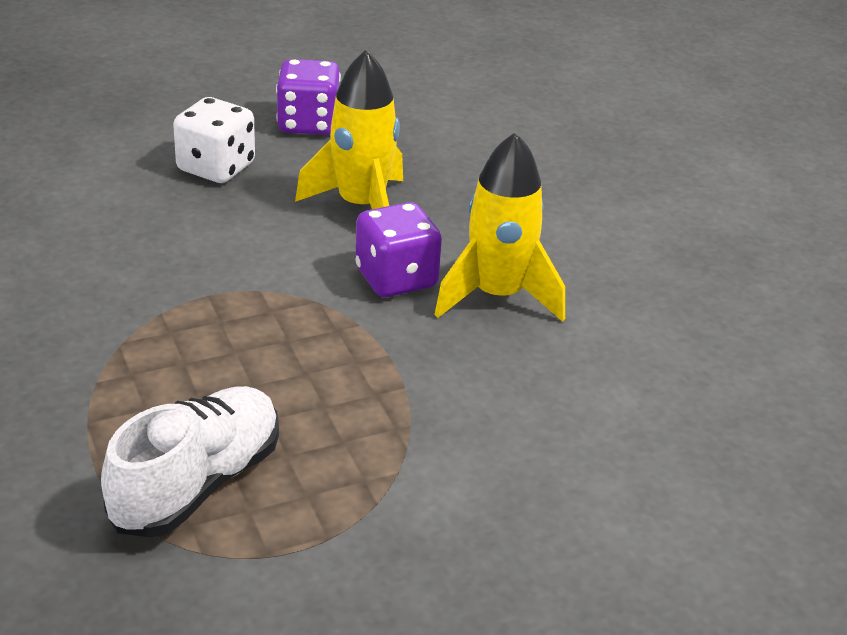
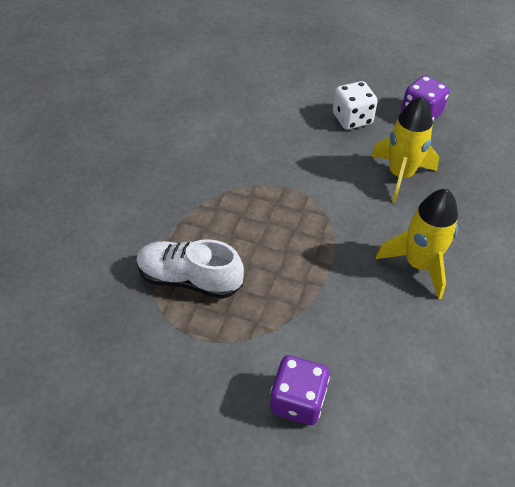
camera: 45 degrees right, 15 degrees up
(197, 484) = (190, 279): white shoe -> white shoe turned 150 degrees counterclockwise
(396, 278) = (377, 225): purple dice -> purple dice (298, 400)

